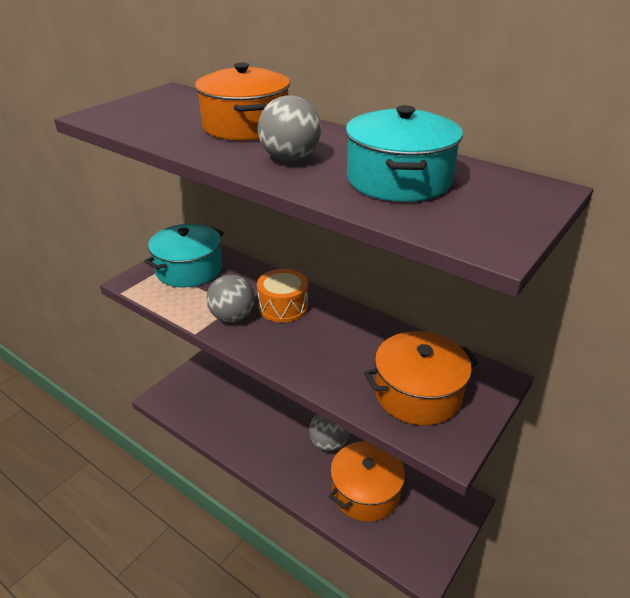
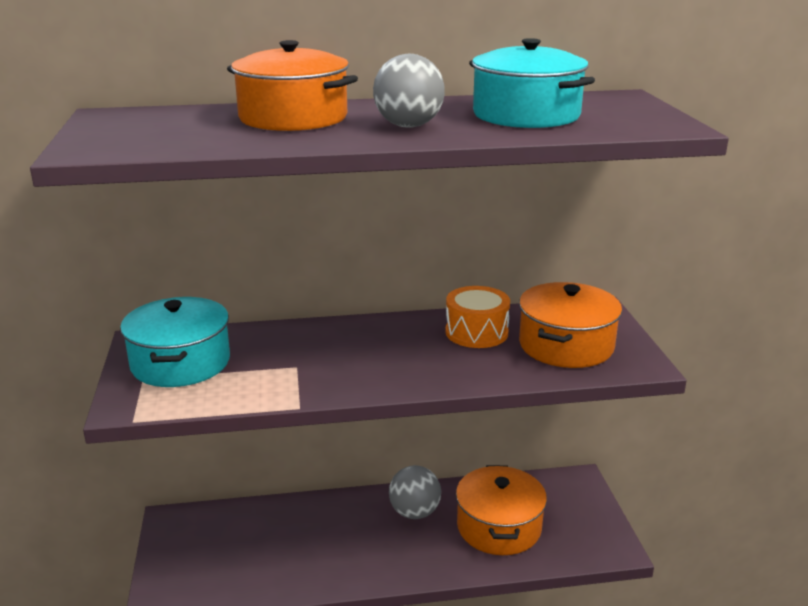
camera: 45 degrees left, 10 degrees down
(232, 317) = (313, 376): grey ball -> none
(283, 306) = (348, 344): orange drum -> orange drum (476, 332)

